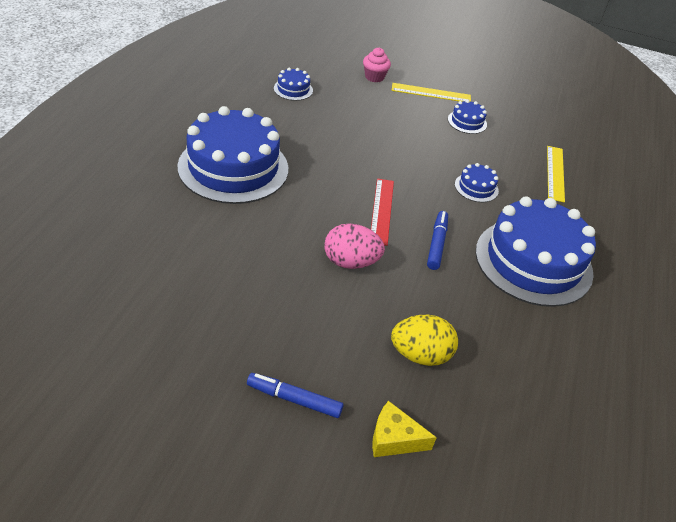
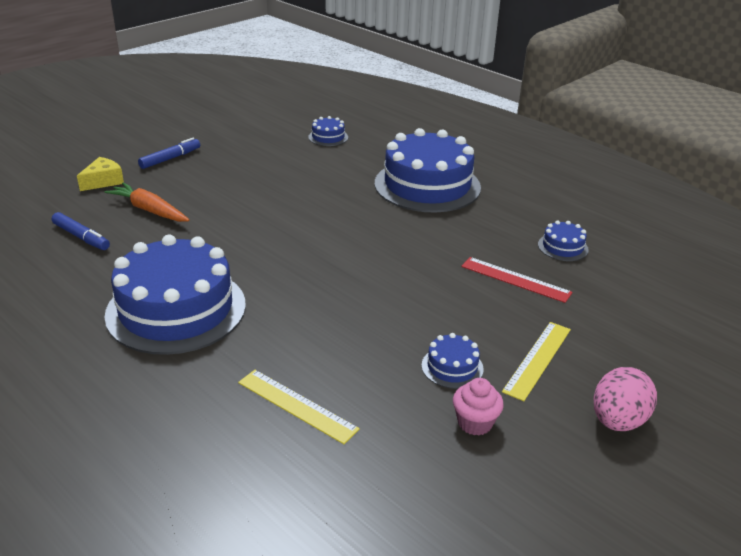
camera: 120 degrees right, 10 degrees down
(350, 262) = (267, 208): pink egg -> pink egg (617, 421)
(374, 77) = (588, 319): pink cupcake -> pink cupcake (475, 423)
(382, 211) = (319, 242): red ruler -> red ruler (515, 279)
(420, 355) = (149, 210): yellow egg -> orange carrot
(437, 244) = (251, 258): blue marker -> blue marker (81, 237)
(476, 187) = (313, 318): blue cake -> blue cake (328, 137)

